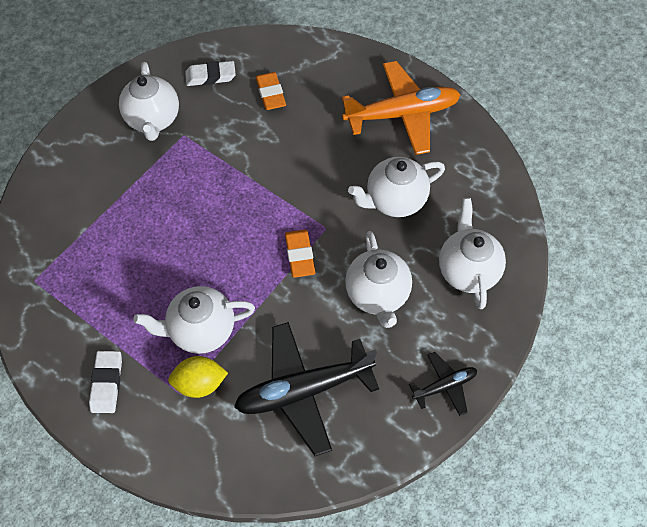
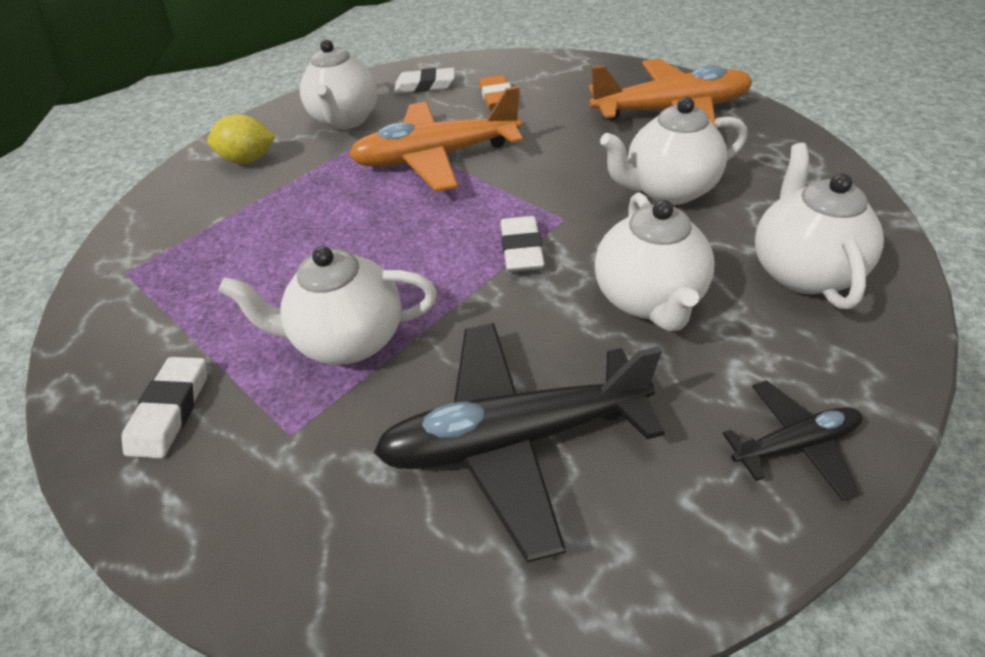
camera: 10 degrees right, 15 degrees down
(200, 383) = (327, 418): yellow lemon -> yellow lemon (249, 160)
(232, 165) = (436, 157): none -> orange plane
(299, 255) = (521, 249): orange eraser -> white eraser

